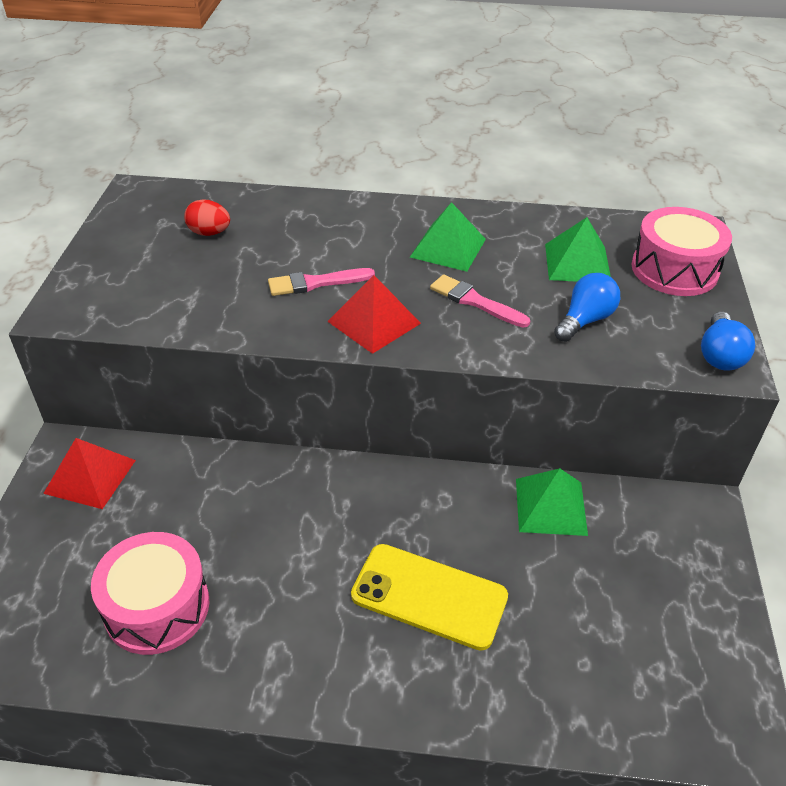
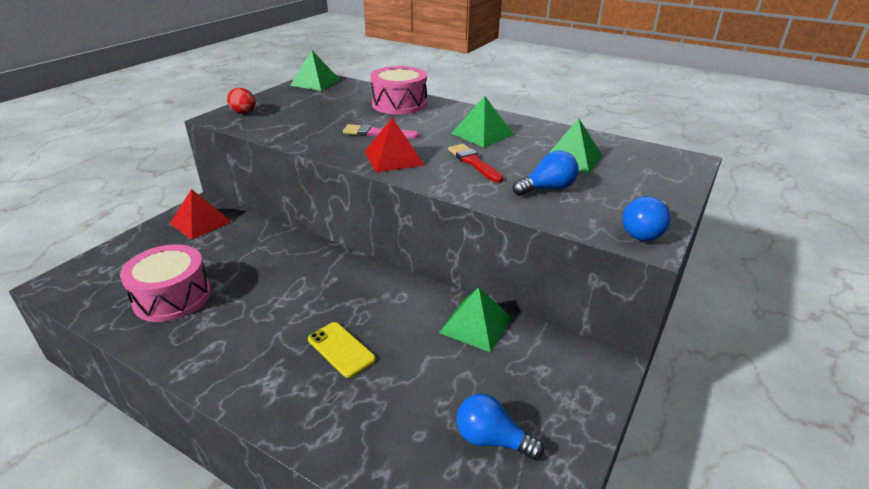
camera: 25 degrees right, 10 degrees down
(141, 201) = (315, 82): none -> green pyramid
(209, 233) = (338, 101): red egg -> red egg (244, 113)
(429, 596) = (341, 349): yellow phone -> yellow phone, size x0.62
(475, 301) = (474, 162): pink brush -> red brush
(654, 637) = (491, 439): none -> blue light bulb
(674, 269) = (649, 177): pink drum -> pink drum (399, 104)

